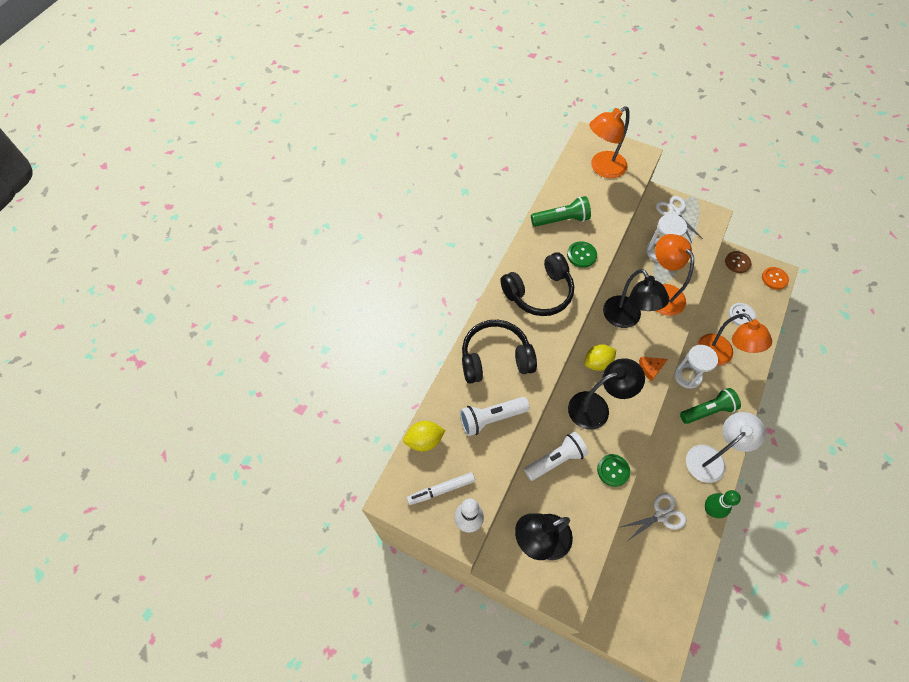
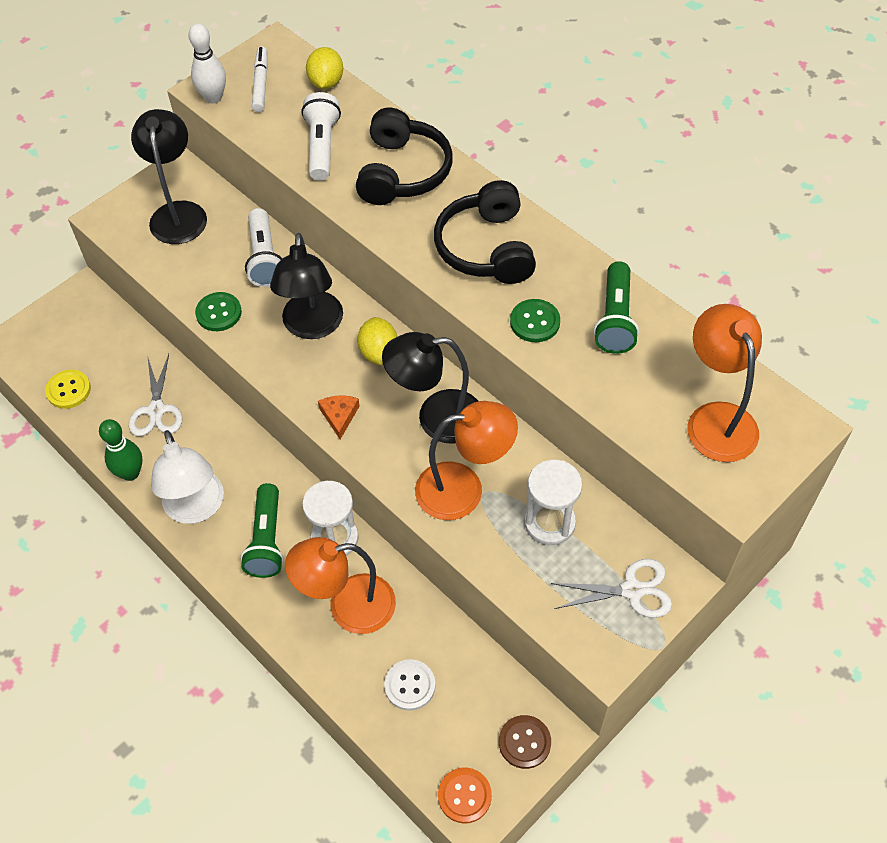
camera: 110 degrees right, 5 degrees down
(676, 586) = (68, 390): none -> yellow button

